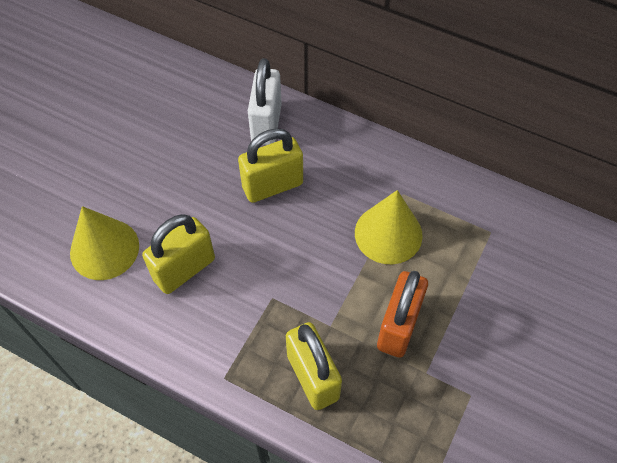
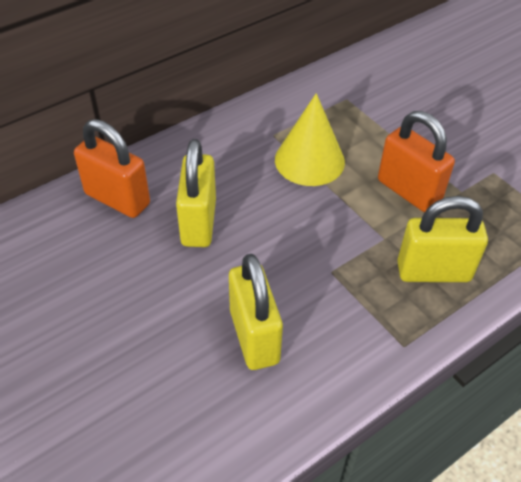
camera: 65 degrees left, 10 degrees down
(104, 249) = (177, 410): yellow cone -> none
(266, 123) = (117, 199): white padlock -> orange padlock

